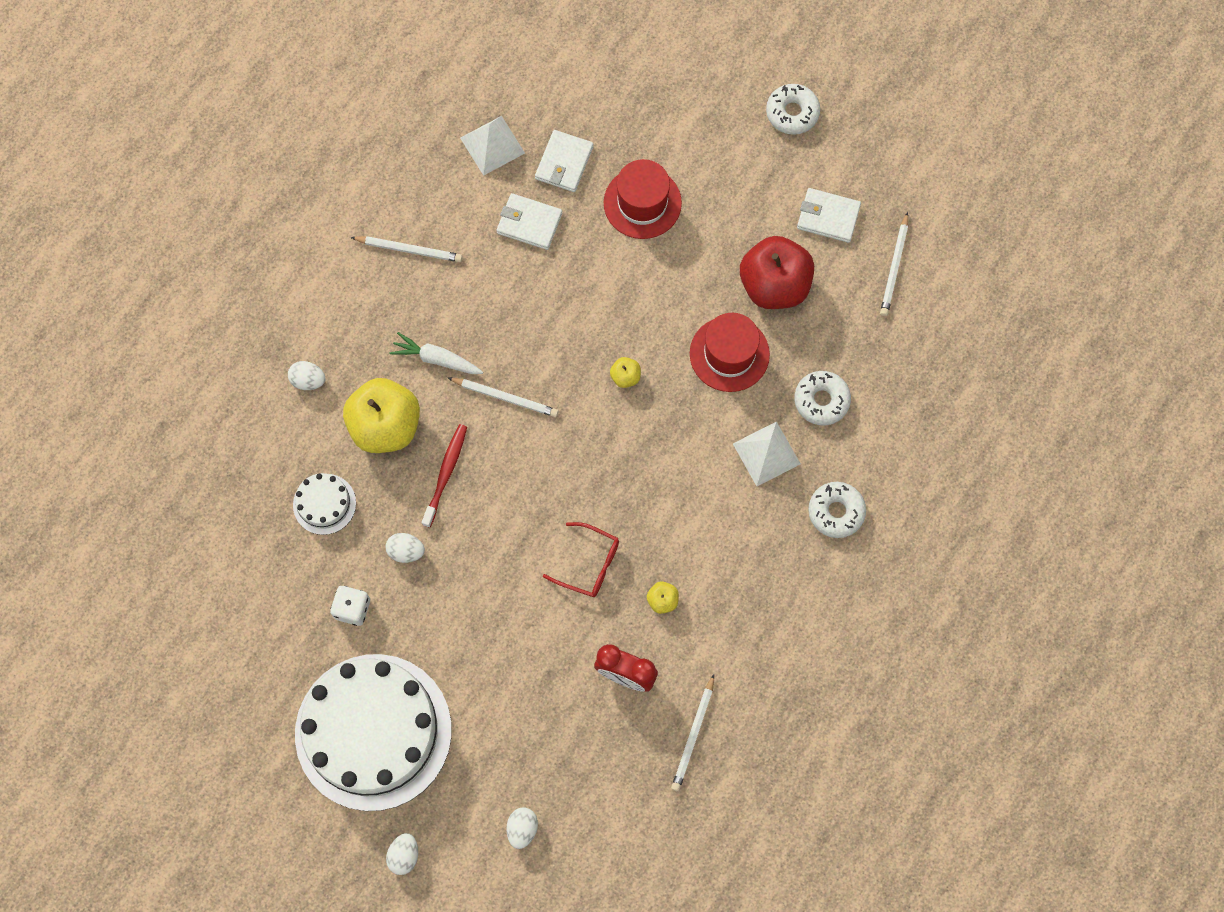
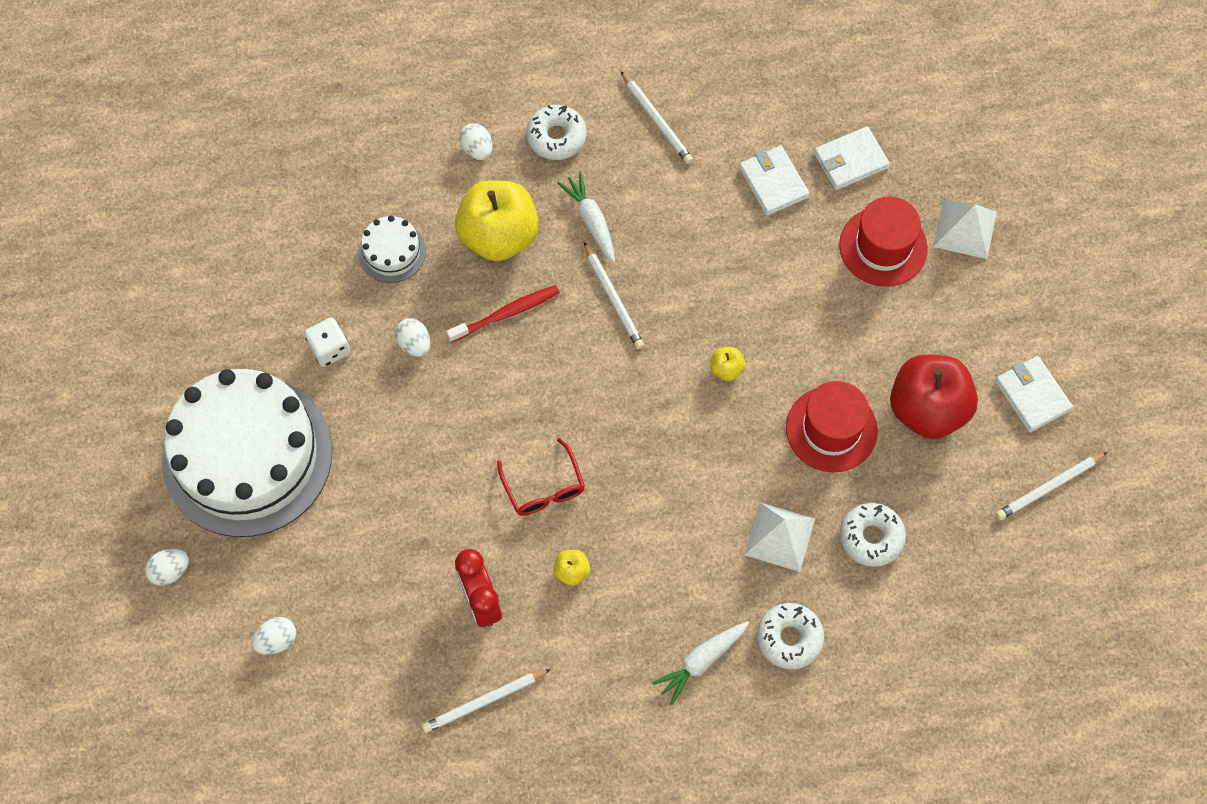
camera: 45 degrees right, 5 degrees down
(492, 145) = (806, 98): white pyramid -> white pyramid (965, 229)
(792, 113) = (1087, 285): white donut -> white donut (556, 137)
(798, 578) = (701, 661): none -> white carrot

